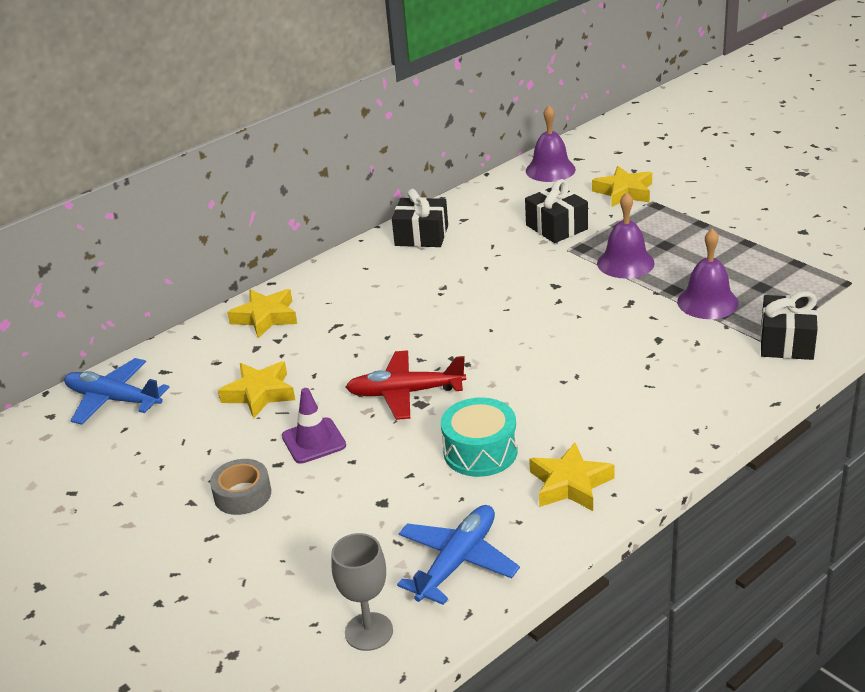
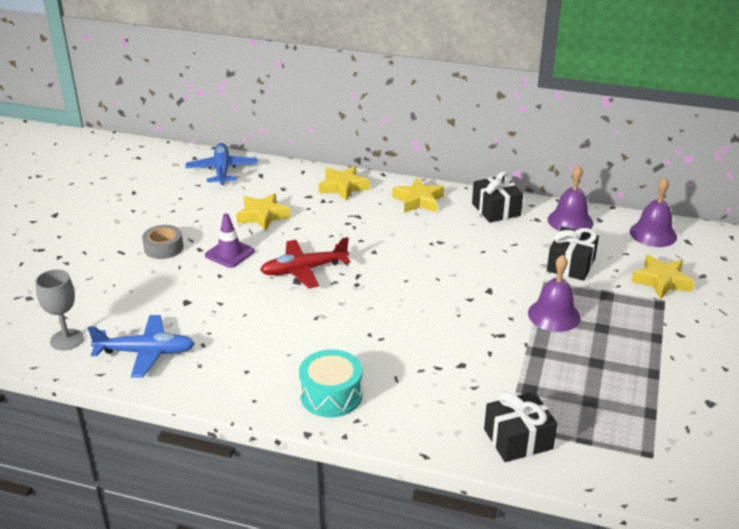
camera: 55 degrees right, 0 degrees up
(405, 393) = (304, 270): red plane -> red plane turned 75 degrees counterclockwise
(480, 452) = (262, 324): turquoise drum -> turquoise drum (331, 395)
(570, 484) = (252, 376): yellow star -> yellow star (418, 200)
(707, 302) = (538, 376): purple bell -> purple bell (570, 221)

